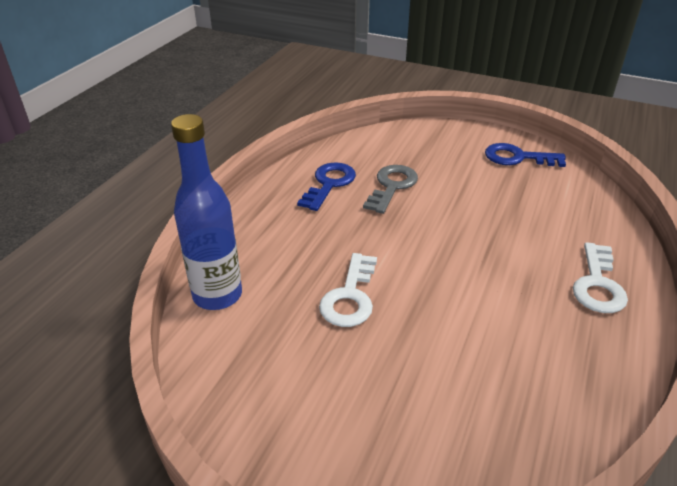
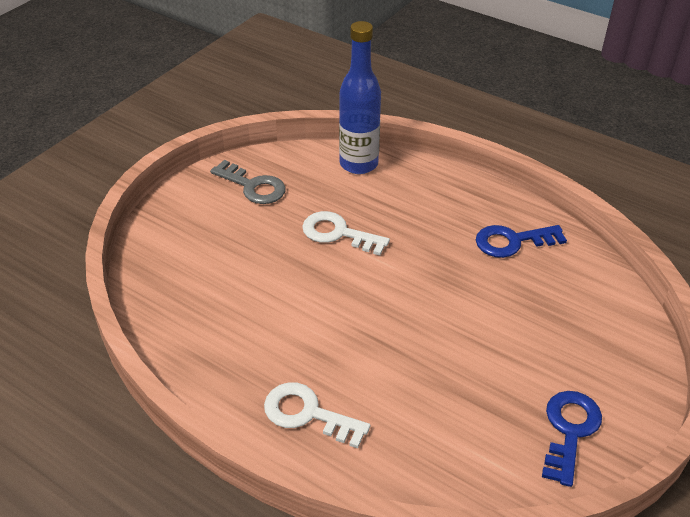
camera: 100 degrees right, 5 degrees up
(329, 184) = (512, 241): blue key -> blue key turned 135 degrees clockwise
(392, 186) = (505, 289): grey key -> grey key (253, 186)

